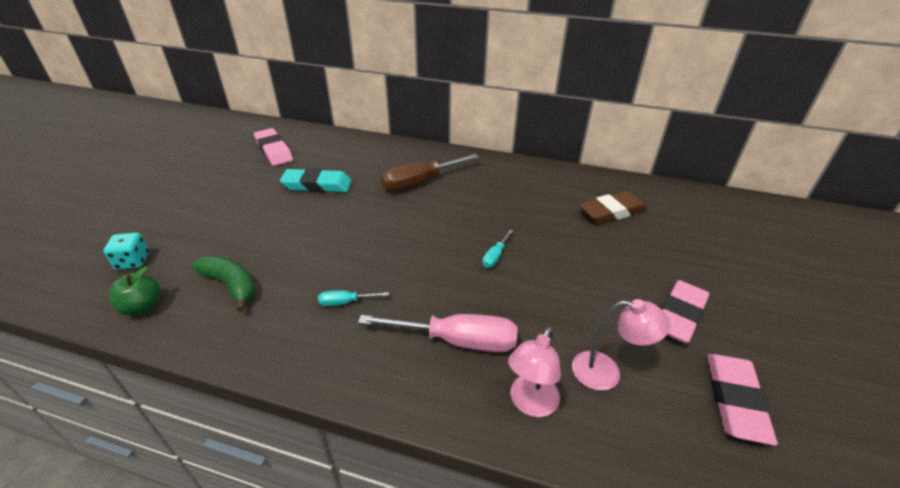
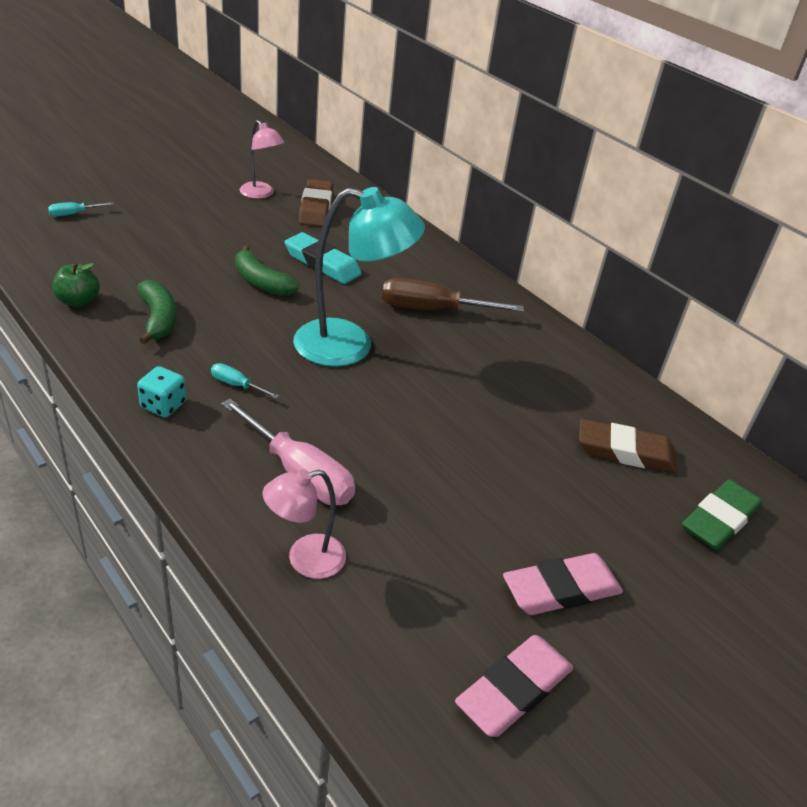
camera: 30 degrees right, 0 degrees up
(133, 261) = (102, 259): turquoise dice -> turquoise dice (163, 405)
(274, 151) = (315, 208): pink eraser -> brown eraser
(286, 218) = (261, 282): none -> green banana
(394, 231) = (350, 346): none -> turquoise lamp
(495, 256) = (426, 423): turquoise screwdriver -> turquoise screwdriver (74, 214)
(606, 372) = (409, 584): pink lamp -> pink lamp (261, 194)
(693, 224) = (719, 520): none -> green eraser

